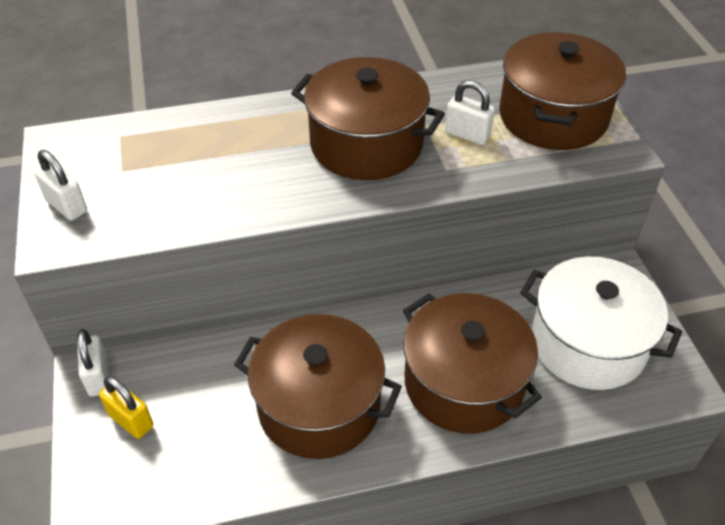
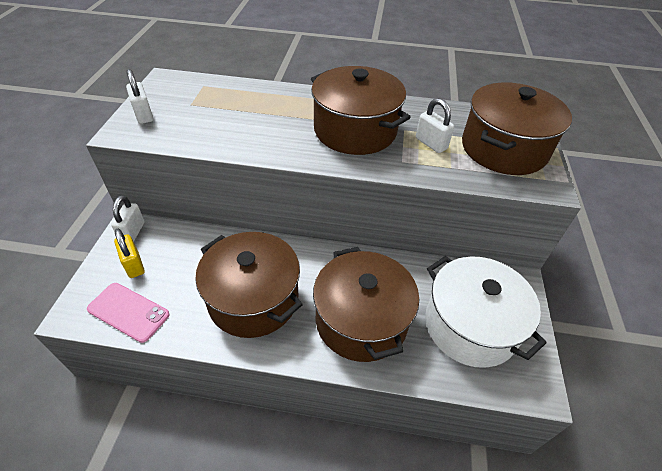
camera: 20 degrees right, 0 degrees up
(164, 482) = (128, 312): none -> pink phone

